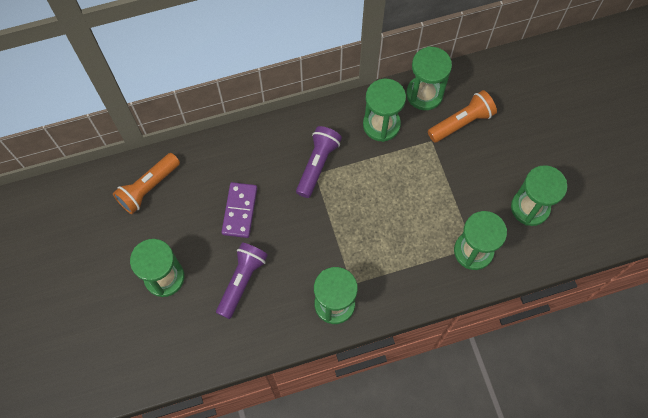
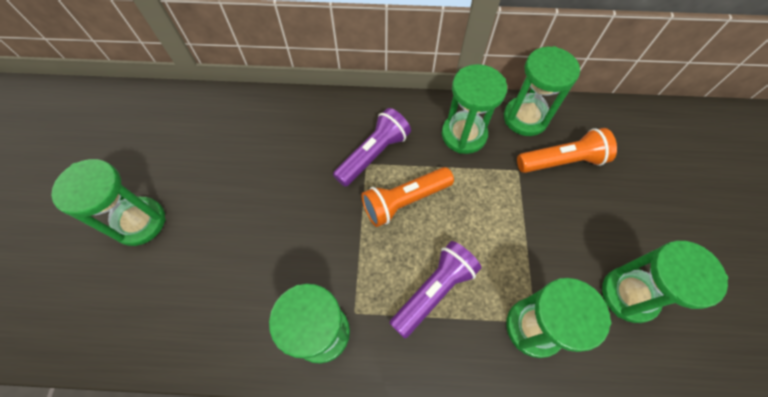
camera: 20 degrees right, 5 degrees down
(148, 188) = (181, 121): orange flashlight -> orange flashlight (405, 201)
(239, 211) = (263, 176): purple domino -> none
(242, 281) = (223, 259): purple flashlight -> purple flashlight (433, 291)

